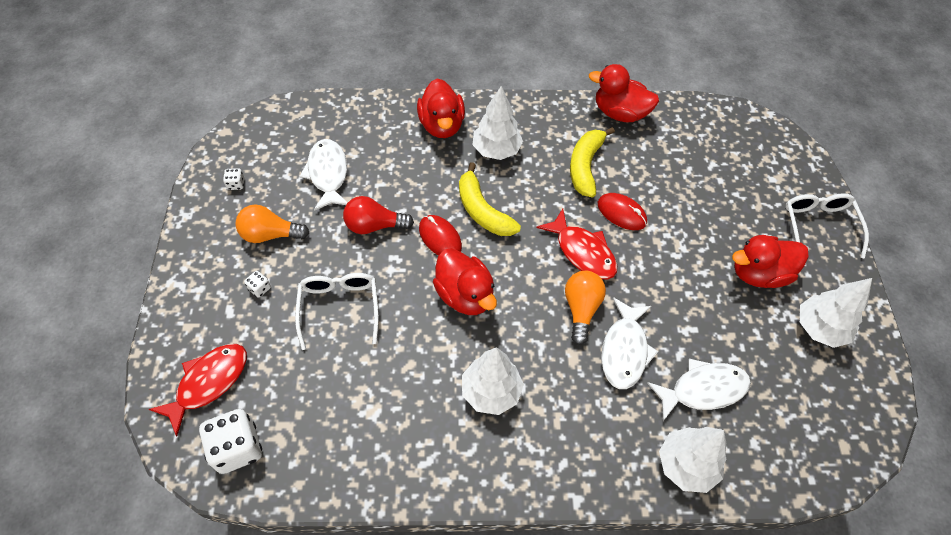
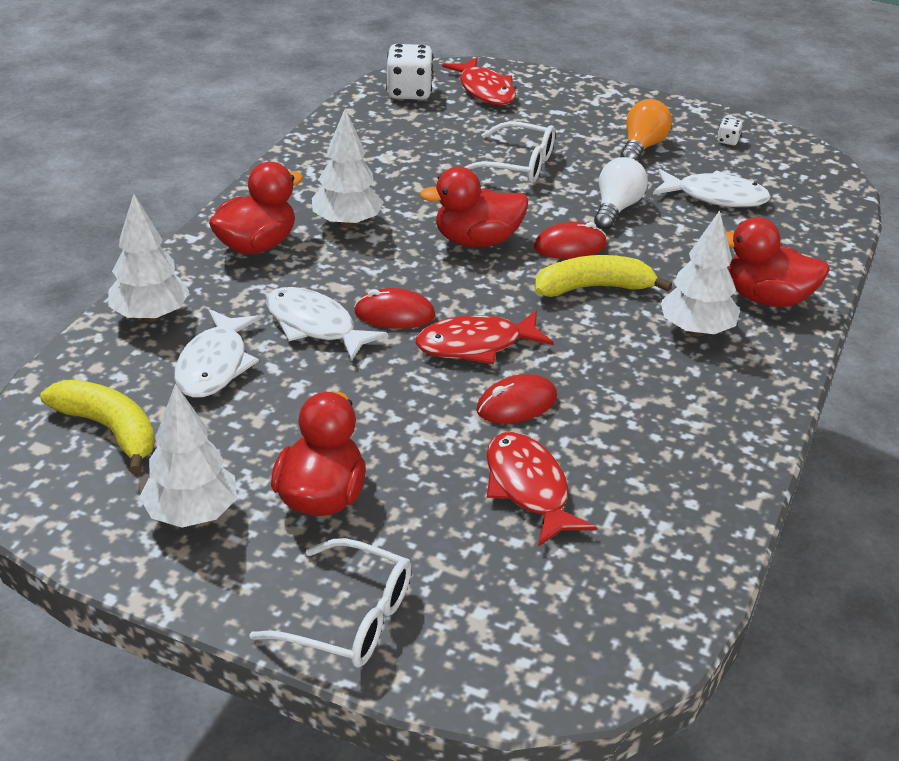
camera: 115 degrees right, 20 degrees down
(260, 288) = (573, 129): white dice -> none
(374, 225) = (616, 208): red light bulb -> white light bulb
(581, 309) = (394, 314): orange light bulb -> red mouse
(585, 166) = (623, 402): yellow banana -> yellow banana (109, 430)
(620, 113) = (722, 484): red duck -> red duck (256, 245)
(682, 186) = (528, 488): none -> red fish

